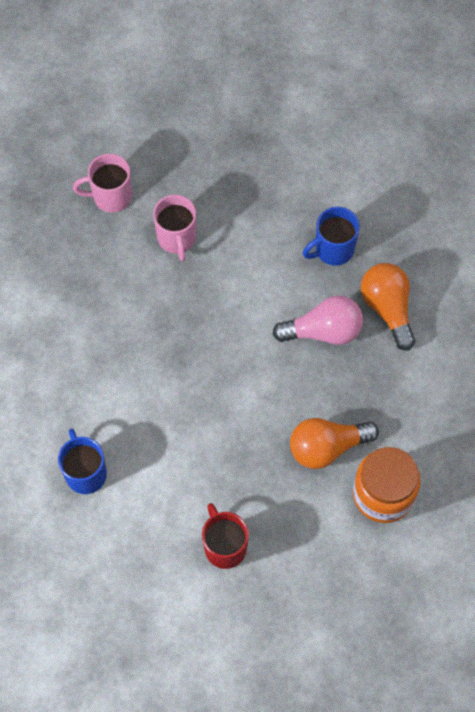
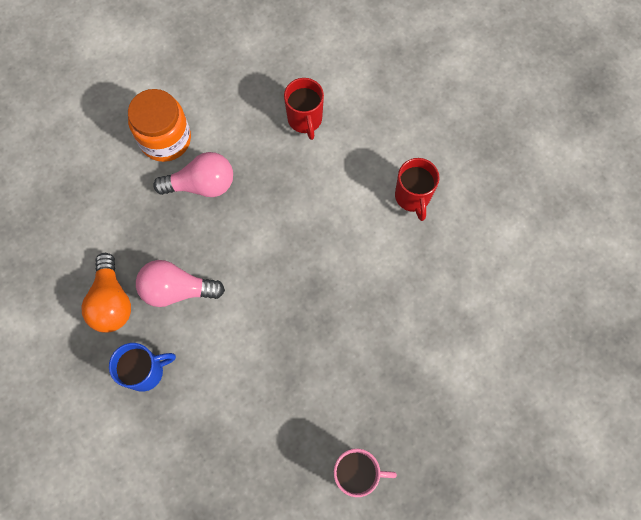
camera: 170 degrees left, 5 degrees up
(85, 473) = (412, 197): blue mug -> red mug
(177, 238) = (296, 411): pink mug -> none
(327, 447) = (201, 184): orange light bulb -> pink light bulb

